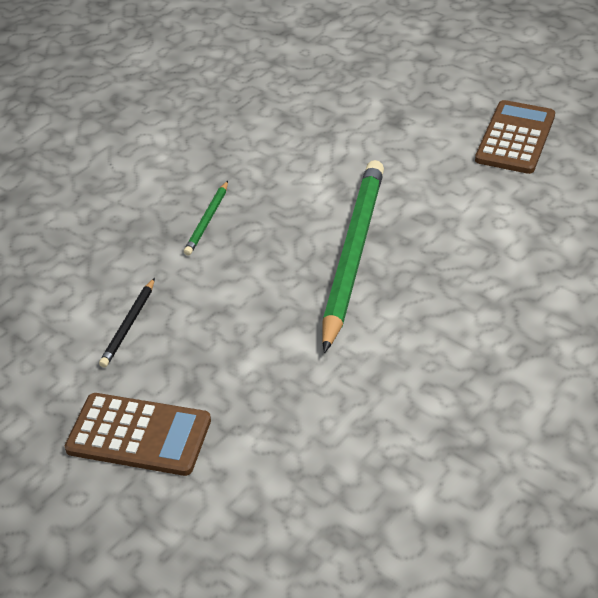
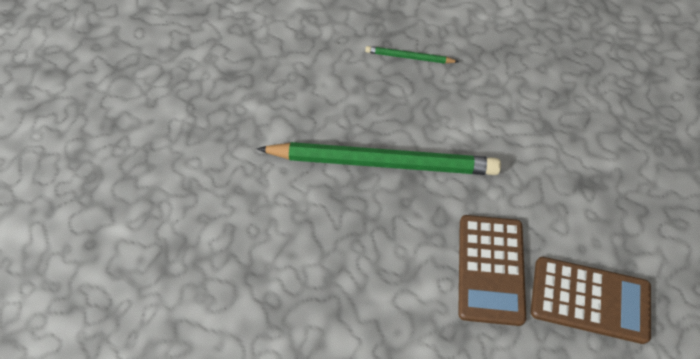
camera: 80 degrees right, 15 degrees up
(129, 325) = (289, 30): black pencil -> none
(139, 435) = (187, 54): brown calculator -> brown calculator (490, 269)

